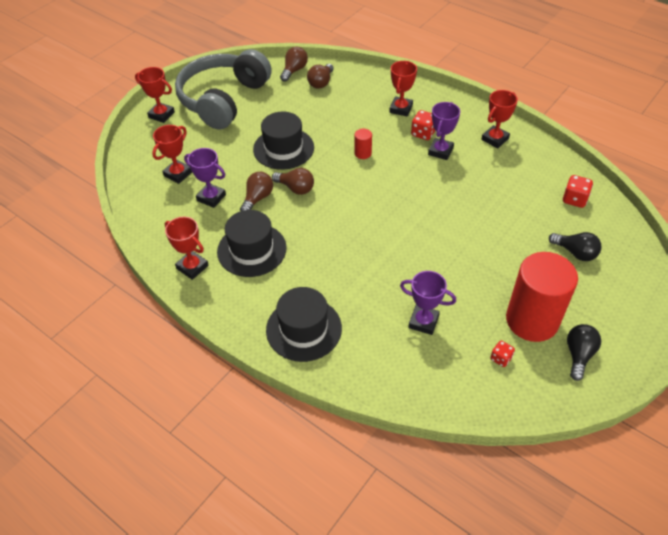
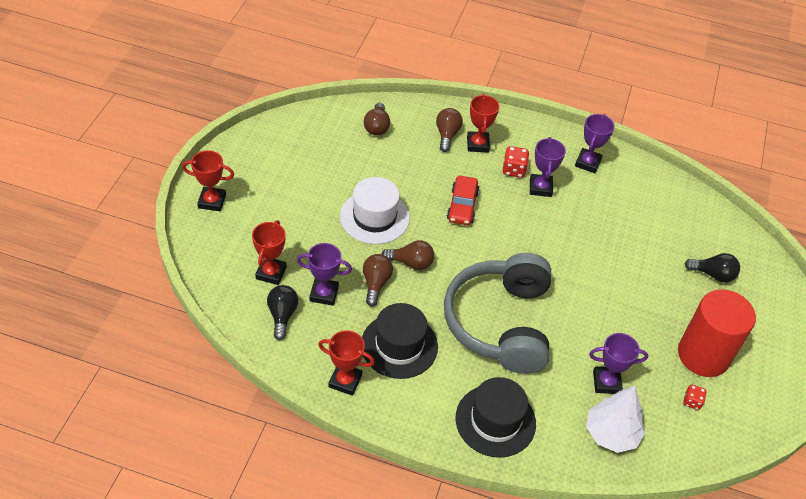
camera: 25 degrees left, 0 degrees up
(223, 99) = (276, 168): grey headphones -> grey headphones (500, 323)
(283, 148) = (374, 217): black hat -> white hat
(294, 70) = (339, 116): brown light bulb -> brown light bulb (447, 135)
(363, 153) = (462, 206): red cylinder -> red car
(406, 366) = (611, 433): none -> white tree
(495, 139) = (588, 163): red trophy -> purple trophy
(574, 199) = (689, 216): red dice -> none
(578, 355) = (757, 380): black light bulb -> black light bulb (282, 315)

